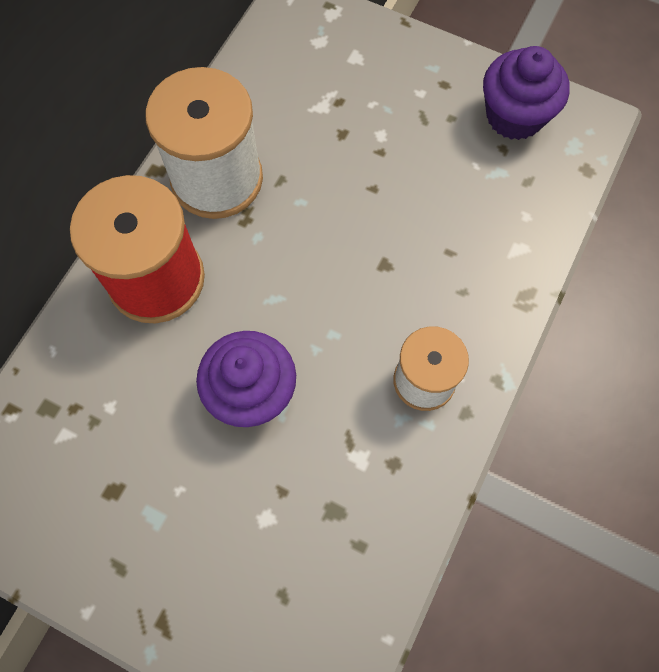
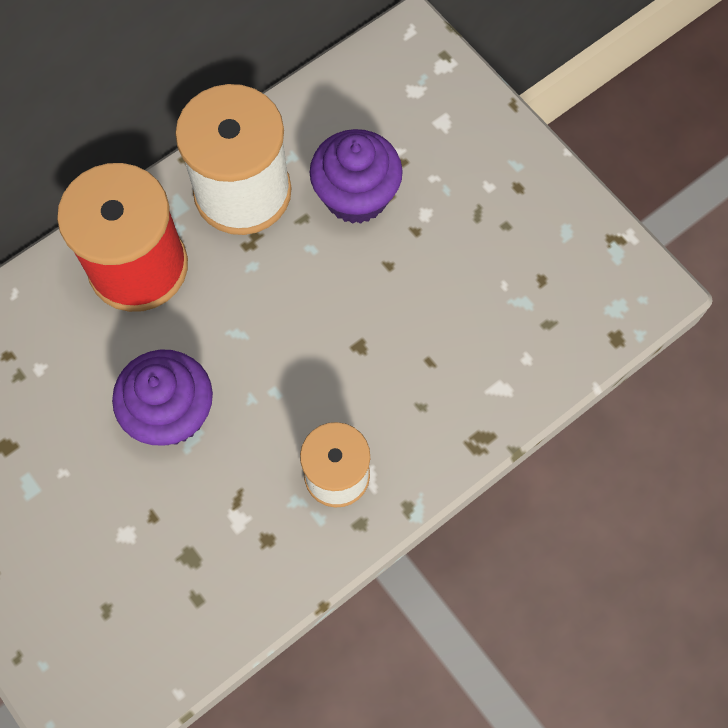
camera: 25 degrees right, 0 degrees up
(514, 116) = (572, 250): purple cupcake -> purple cupcake (356, 196)

